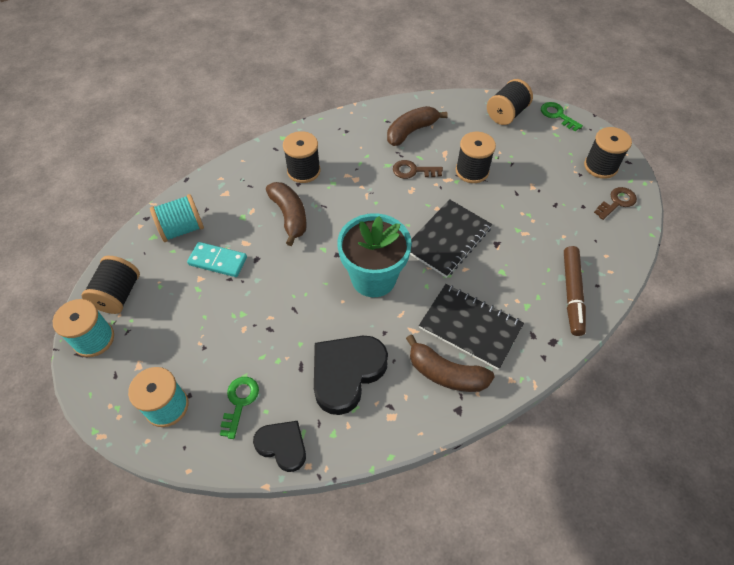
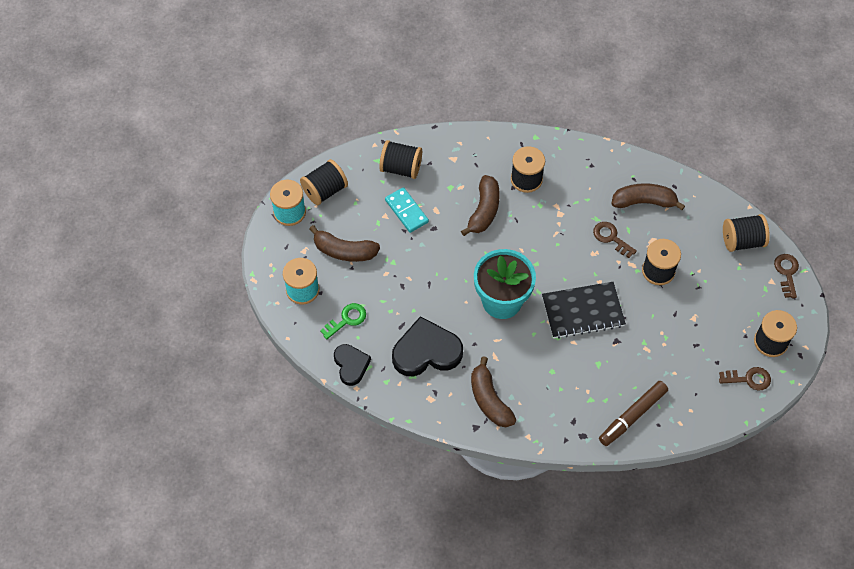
camera: 40 degrees right, 5 degrees up
(182, 229) = (401, 168): turquoise spool -> black spool
(183, 337) = (344, 251): none -> brown banana
(470, 327) = (535, 383): black notebook -> none
(557, 115) = (786, 273): green key -> brown key

